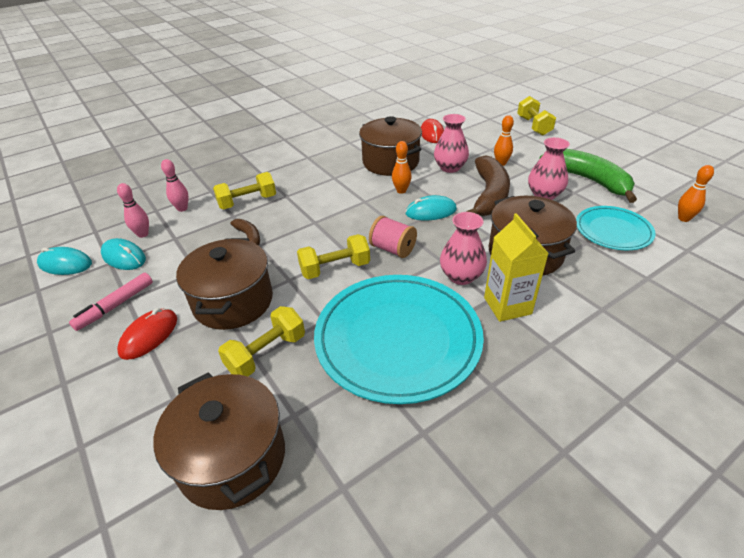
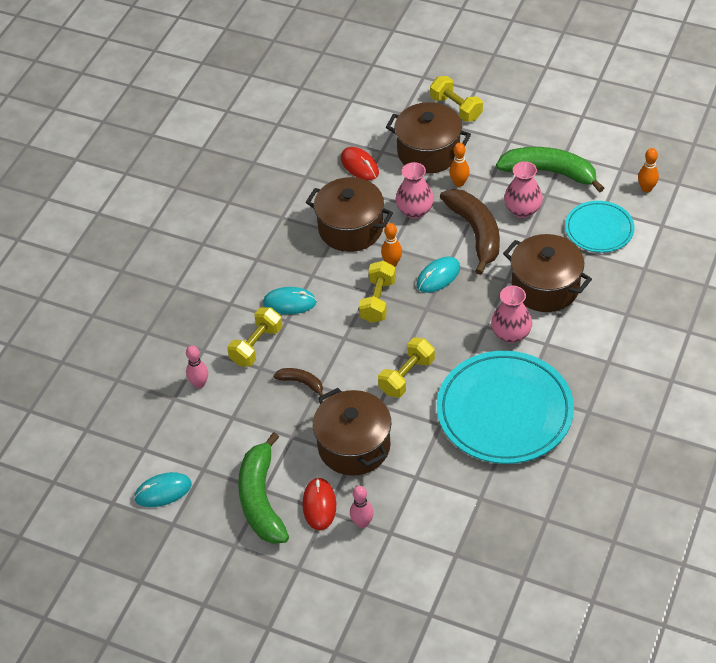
camera: 30 degrees left, 10 degrees up
(116, 306) = (261, 499): pink marker -> green banana
(124, 257) = (209, 458): turquoise mouse -> turquoise mouse (289, 302)
(143, 234) = (196, 428): pink bowling pin -> pink bowling pin (362, 523)
(232, 458) = (467, 542): brown pot -> brown pot (428, 152)
(266, 353) = (422, 470): yellow dumbbell -> yellow dumbbell (378, 300)
(393, 249) = (438, 334): pink spool -> none
(507, 305) = (561, 344): yellow carton -> none

